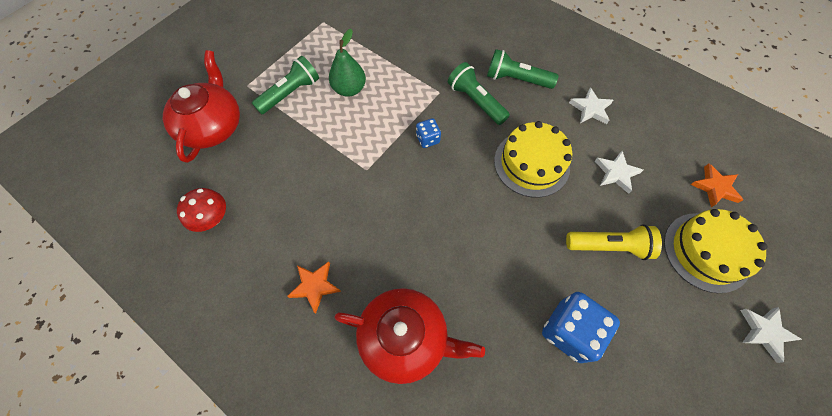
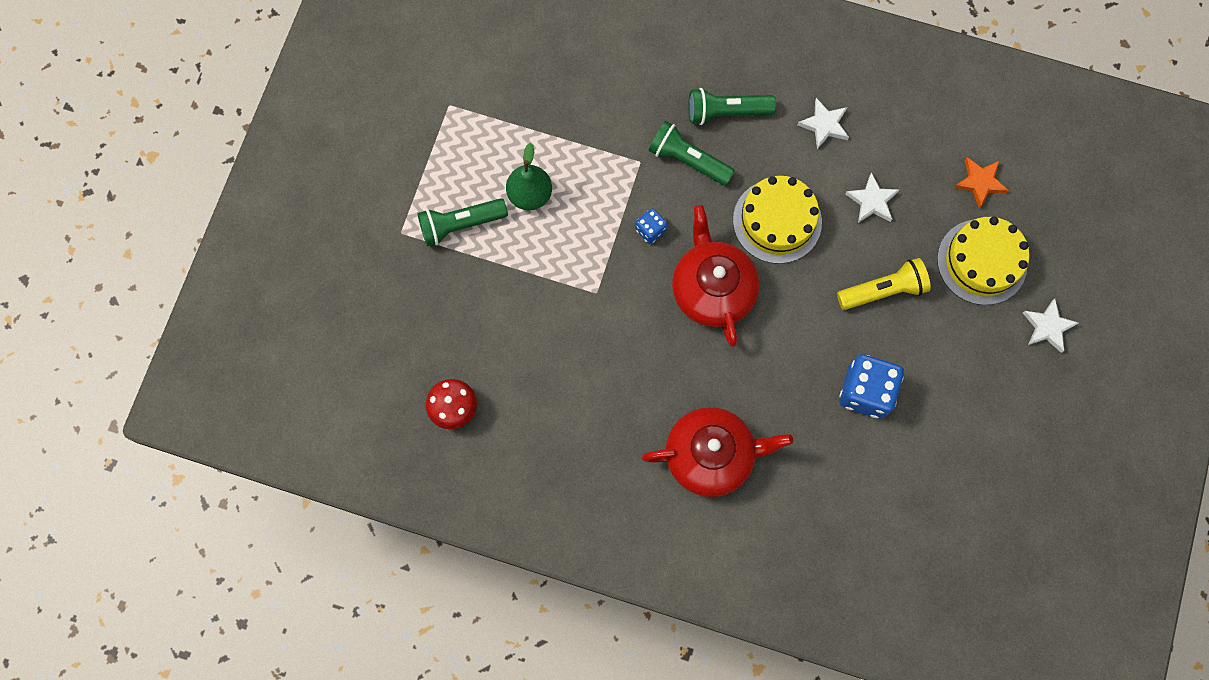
camera: 20 degrees left, 10 degrees up
(213, 126) = (390, 300): red teapot -> red teapot (712, 288)
(290, 93) = (460, 225): green flashlight -> green flashlight turned 135 degrees counterclockwise
(315, 286) = (600, 439): orange star -> none

